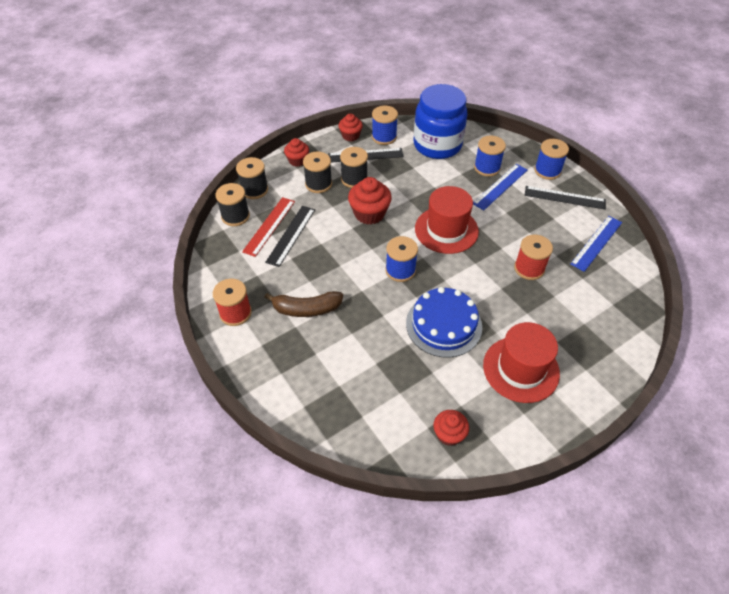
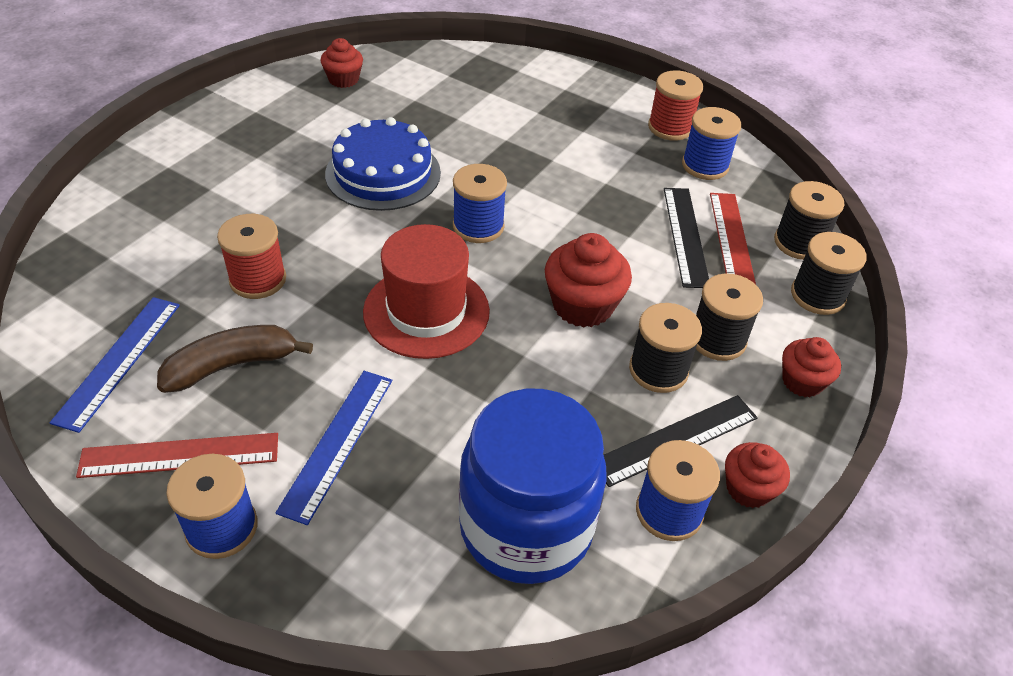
camera: 155 degrees right, 5 degrees down
(306, 309) = (583, 150): brown banana -> brown banana (232, 365)
(487, 168) = (380, 490): blue spool -> blue spool (705, 166)
(521, 369) = (262, 149): red hat -> none
(564, 197) = (180, 455): black ruler -> red ruler

